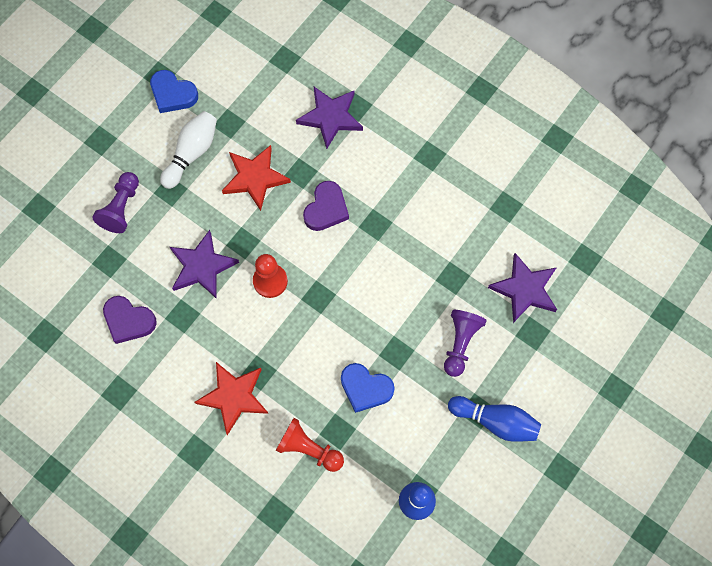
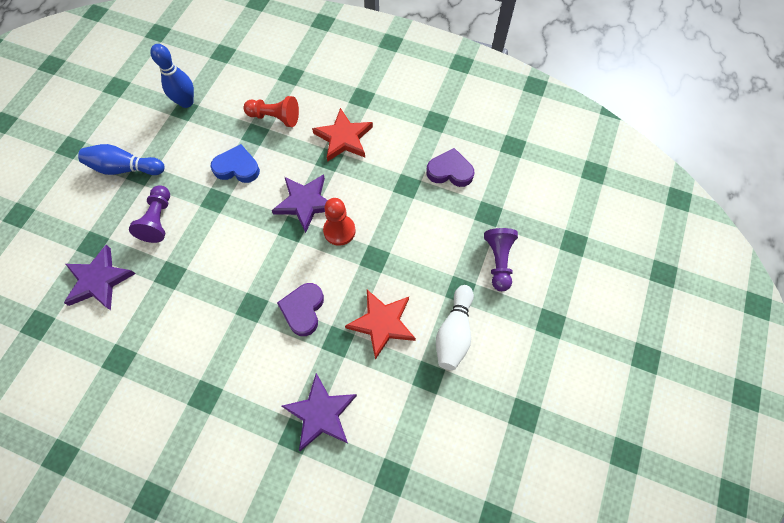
camera: 165 degrees right, 5 degrees down
(173, 94) = (500, 395): blue heart -> none
(202, 266) = (404, 228): purple star -> purple star (305, 203)

